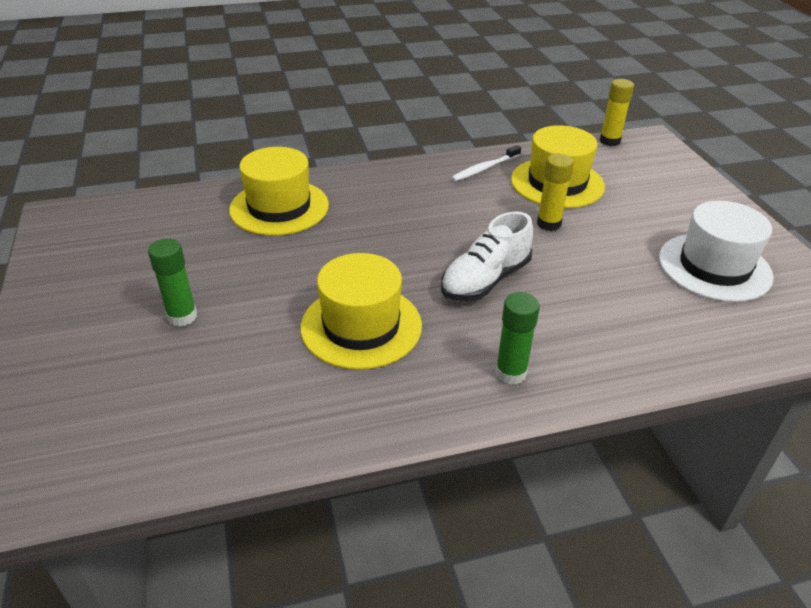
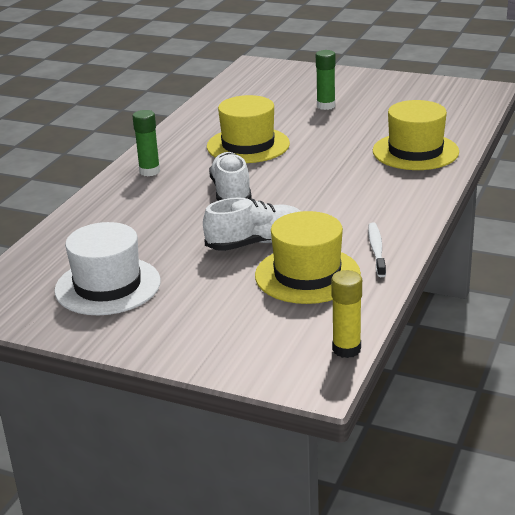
camera: 130 degrees right, 10 degrees down
(548, 224) = (256, 243): yellow glue stick -> white shoe

